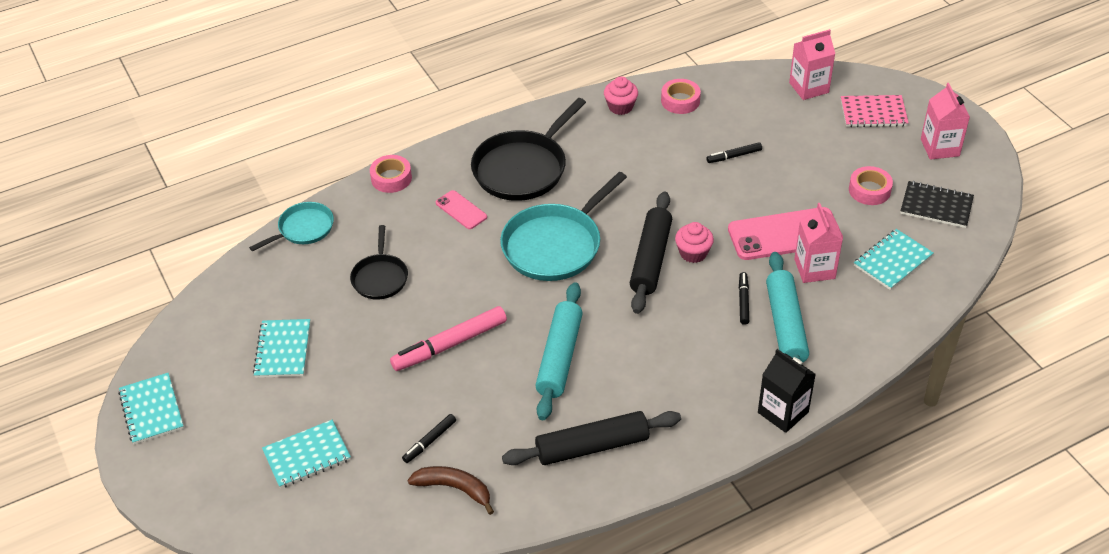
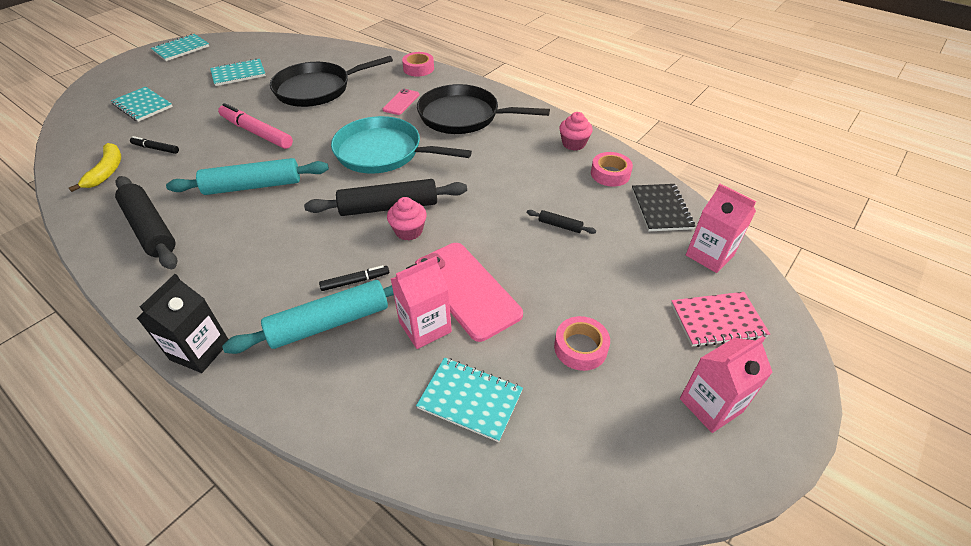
camera: 65 degrees right, 0 degrees up
(303, 229) = (352, 52): turquoise pan -> none
(380, 277) = (317, 89): black pan -> black pan, size x1.75
(454, 488) = (107, 171): brown banana -> yellow banana
(734, 156) = (560, 226): black marker -> black rolling pin
(873, 113) = (717, 320): pink notebook -> pink notebook turned 75 degrees counterclockwise
(936, 206) = (596, 426): black notebook -> black notebook (661, 209)

